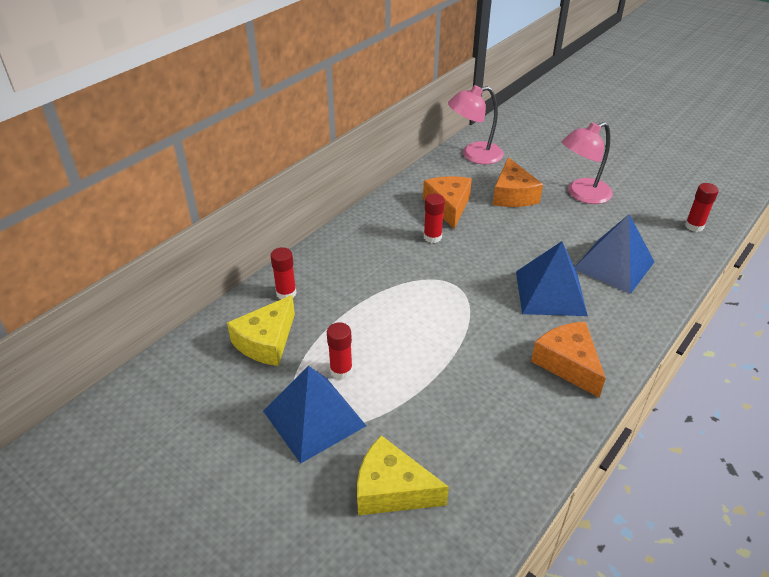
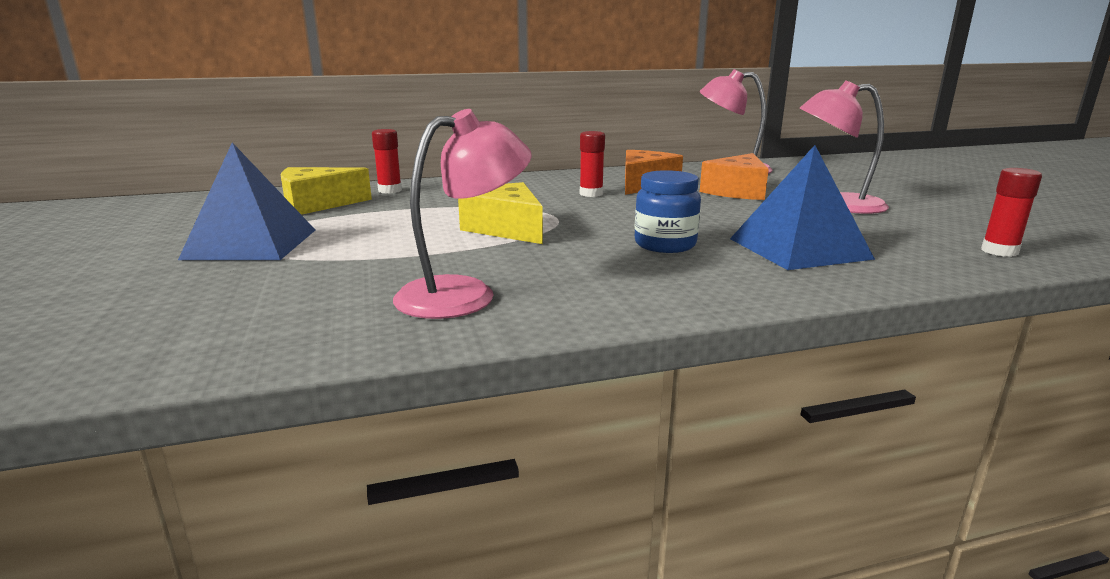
camera: 35 degrees right, 20 degrees down
(341, 370) = (336, 230): red glue stick -> none
(391, 490) = (201, 298): yellow cheese -> yellow cheese (506, 229)
(519, 402) = (464, 294): none -> pink lamp
(550, 293) = (665, 245): blue pyramid -> blue jar
(568, 364) = (587, 289): orange cheese -> none

